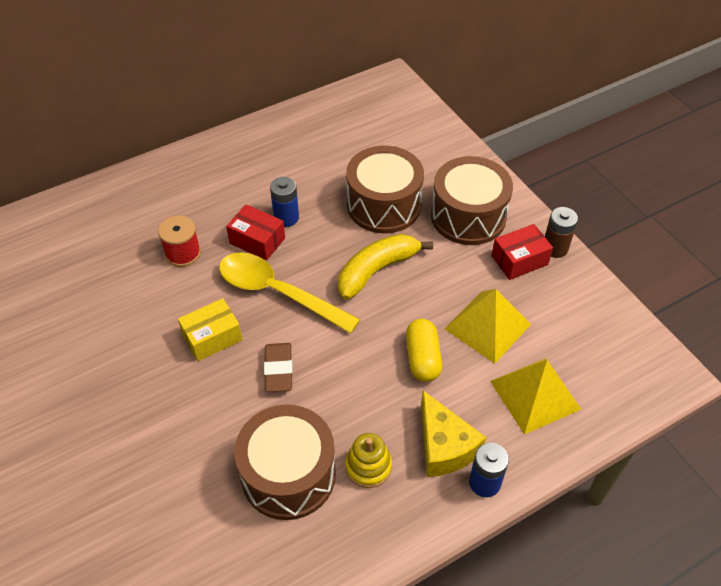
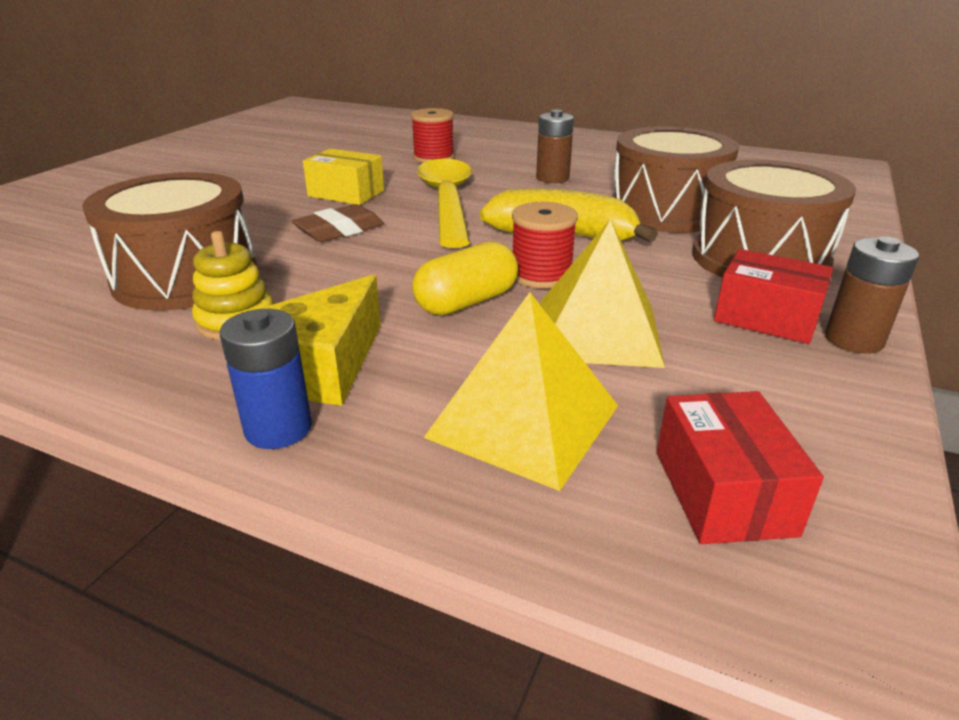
camera: 55 degrees right, 20 degrees down
(257, 240) = (500, 176): red box -> red box (723, 492)
(286, 218) = (552, 178): blue battery -> brown battery
(417, 311) = (541, 275): none -> red spool

